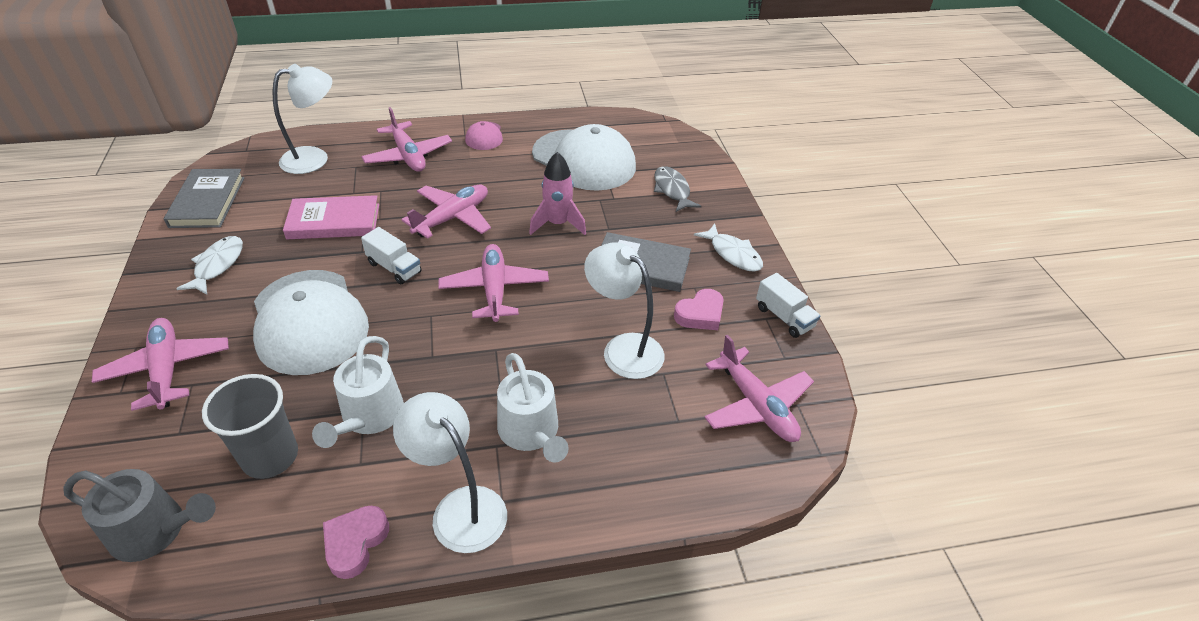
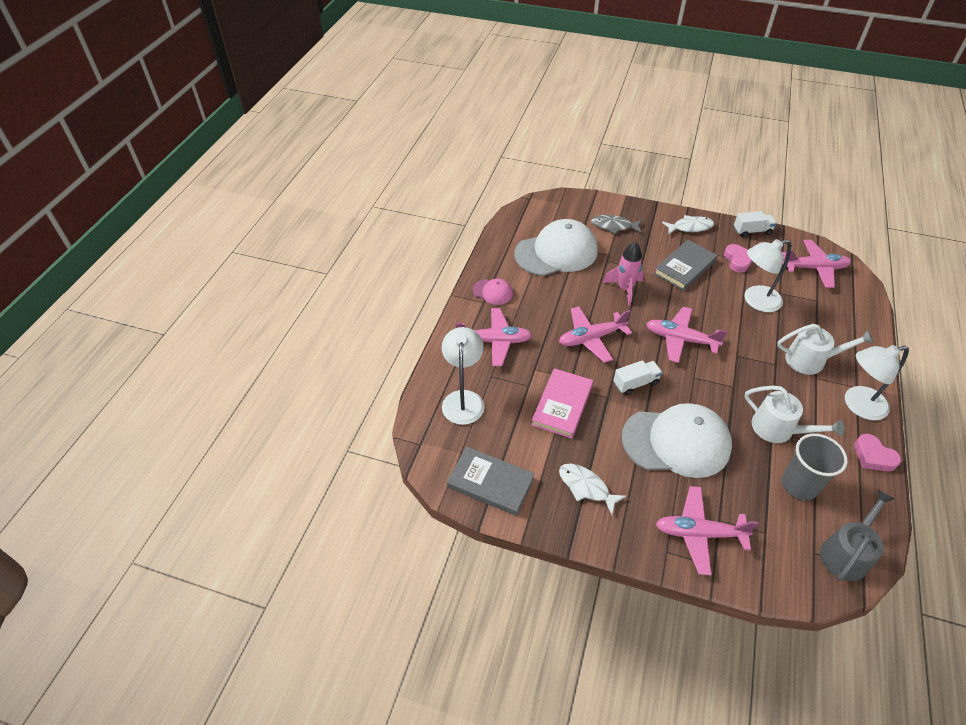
camera: 60 degrees left, 5 degrees up
(452, 218) = (591, 338): pink plane -> pink plane turned 90 degrees counterclockwise

